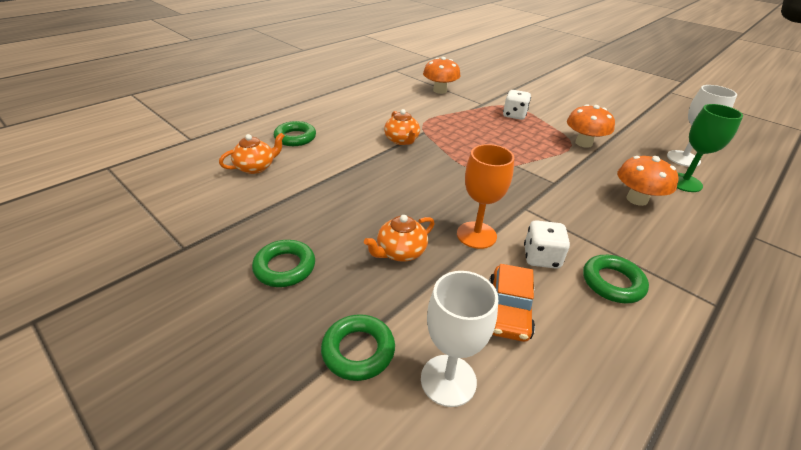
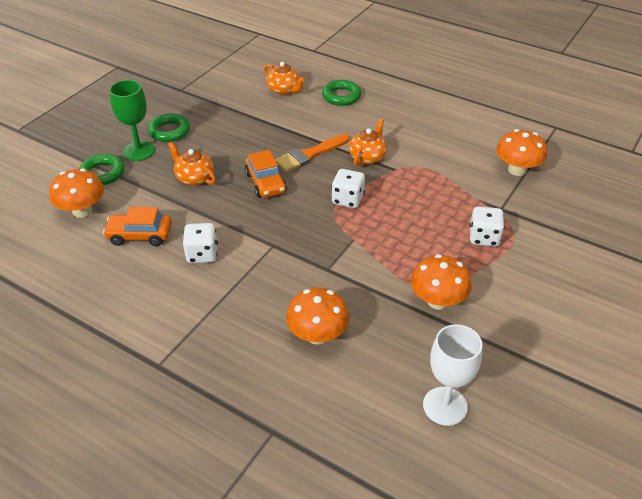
camera: 80 degrees right, 5 degrees up
(386, 168) = (309, 155): none -> orange brush
(402, 140) = (367, 157): orange teapot -> orange teapot turned 150 degrees clockwise
(425, 200) = (265, 183): none -> orange car
(448, 380) = (82, 211): white goblet -> orange mushroom
(461, 159) = (347, 199): none -> white dice
(476, 235) = (224, 216): orange goblet -> none
(612, 283) = (177, 297): green ring -> none
(683, 182) = (375, 390): green goblet -> green goblet (139, 151)

